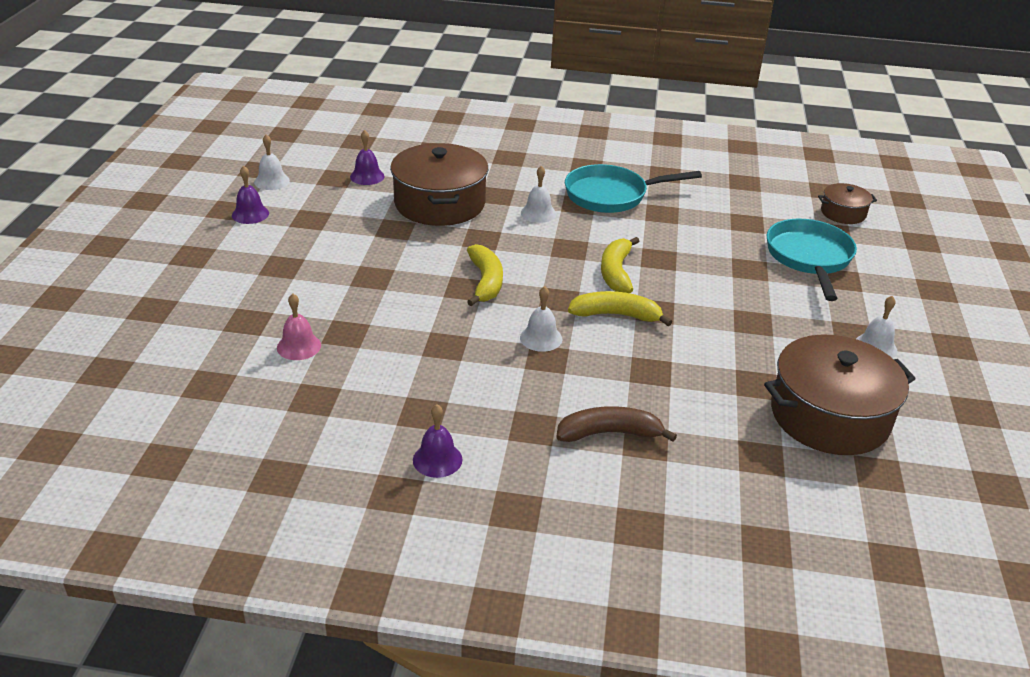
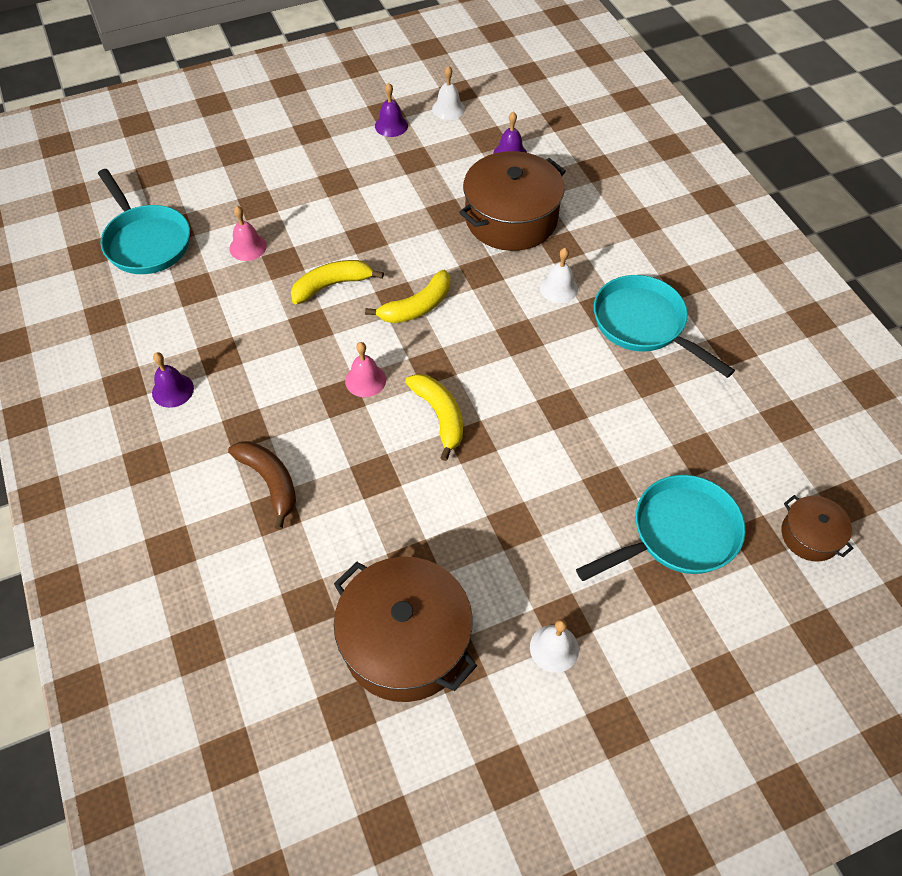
camera: 60 degrees right, 20 degrees up
(203, 410) = (146, 242): none -> turquoise pan
(541, 338) = (365, 380): white bell -> pink bell
(616, 272) = (508, 387): yellow banana -> yellow banana (332, 285)

